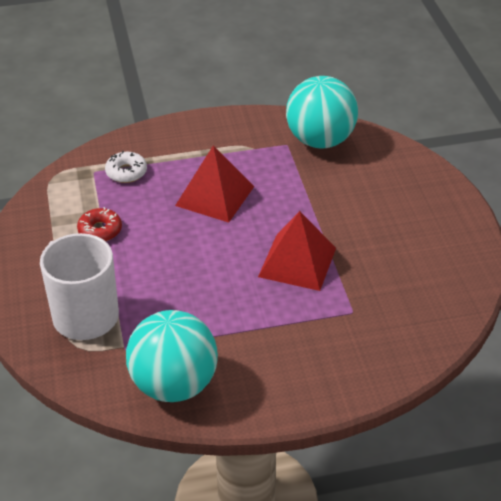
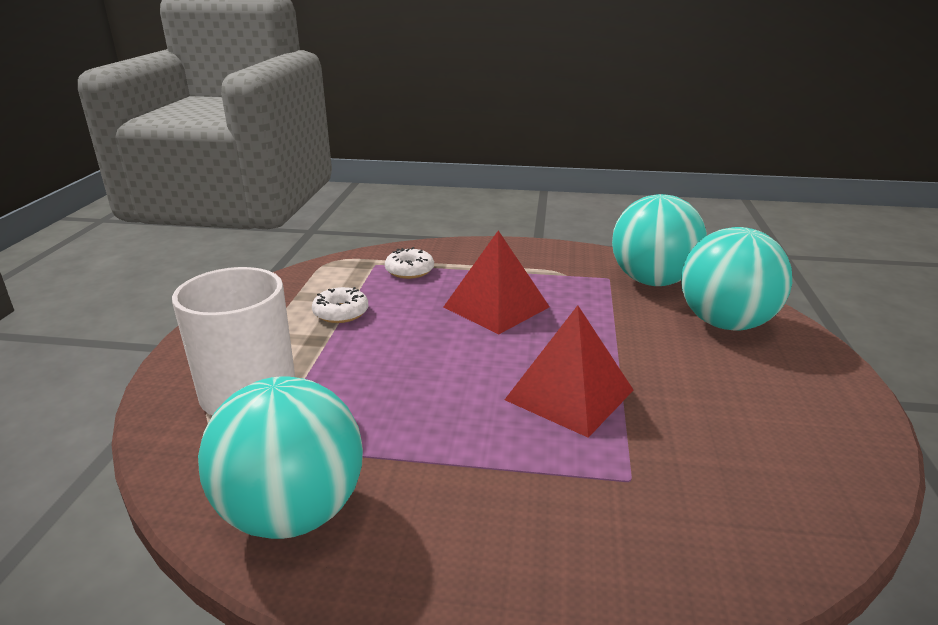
camera: 20 degrees right, 15 degrees down
(100, 230) = (341, 312): red donut -> white donut
(381, 173) = (725, 323): none -> turquoise ball

